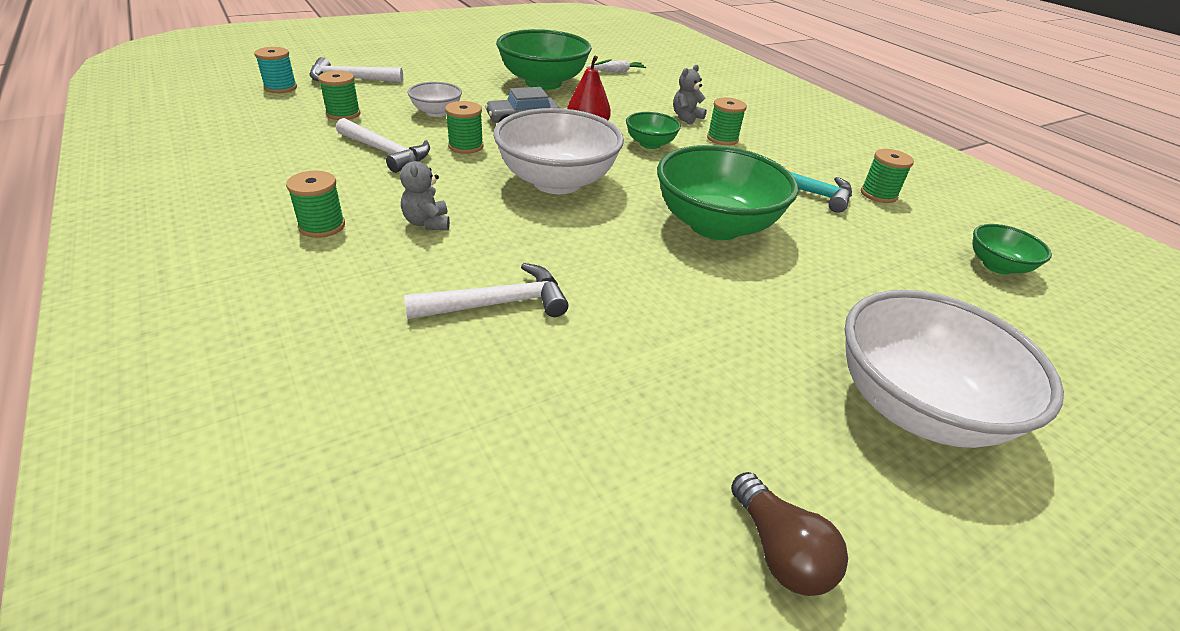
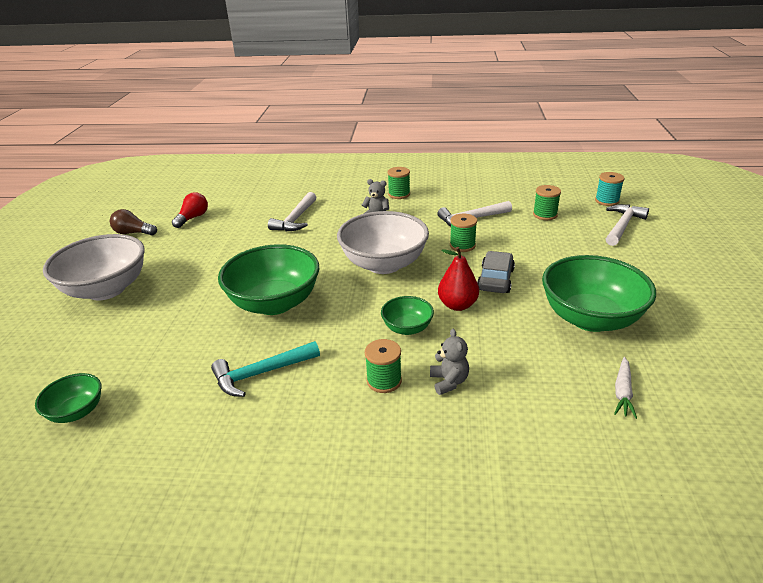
camera: 130 degrees right, 5 degrees down
(436, 112) = (532, 247): white bowl -> none
(617, 476) = (193, 218): none -> red light bulb
(878, 194) = (204, 423): green spool -> none

